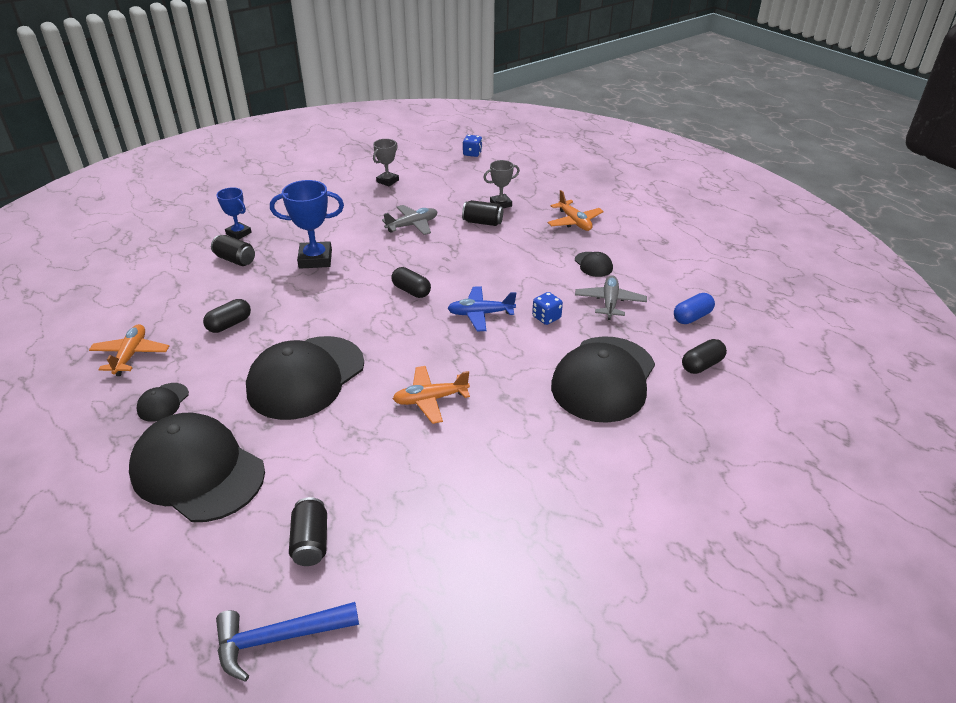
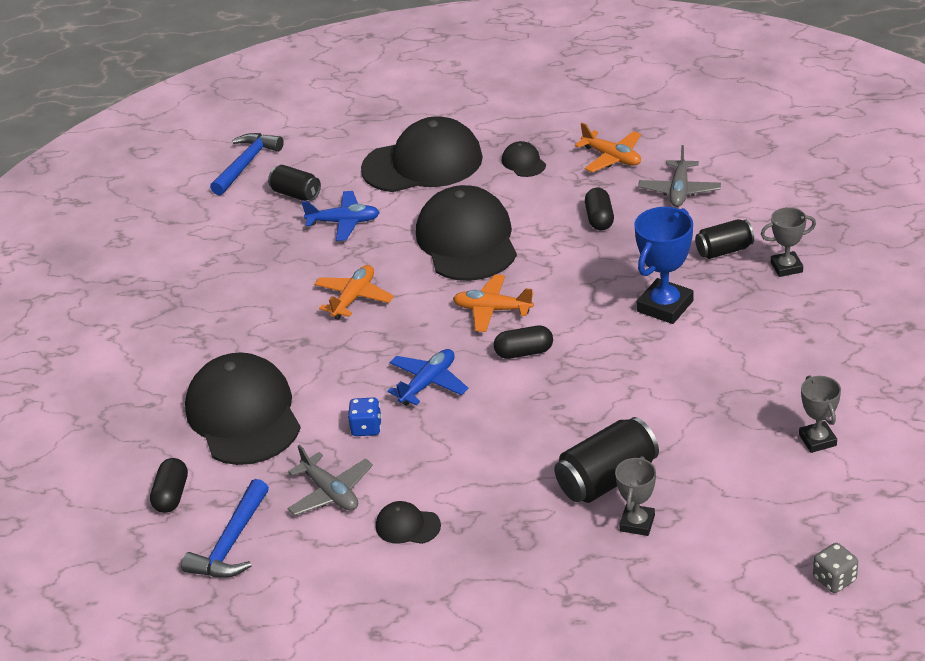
camera: 135 degrees right, 0 degrees up
(238, 233) = (786, 267): blue trophy -> grey trophy
(333, 470) = (344, 222): none -> blue plane
(412, 225) = (664, 412): grey plane -> grey plane (679, 191)
(472, 153) = (834, 579): blue dice -> grey dice
(482, 222) = (607, 479): black can -> black can, size x1.58
(574, 222) = (514, 571): orange plane -> orange plane (492, 310)
(692, 317) = (231, 543): blue capsule -> blue hammer

